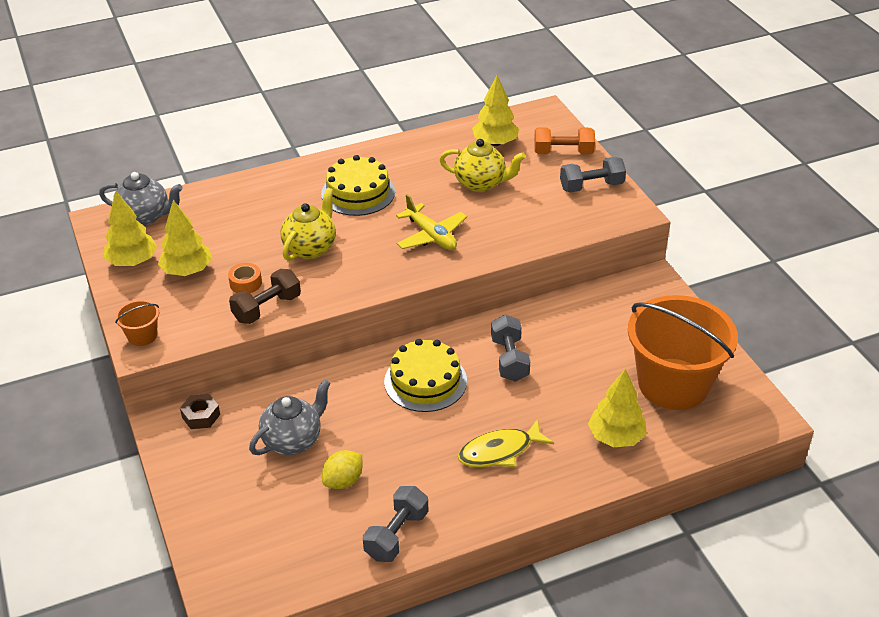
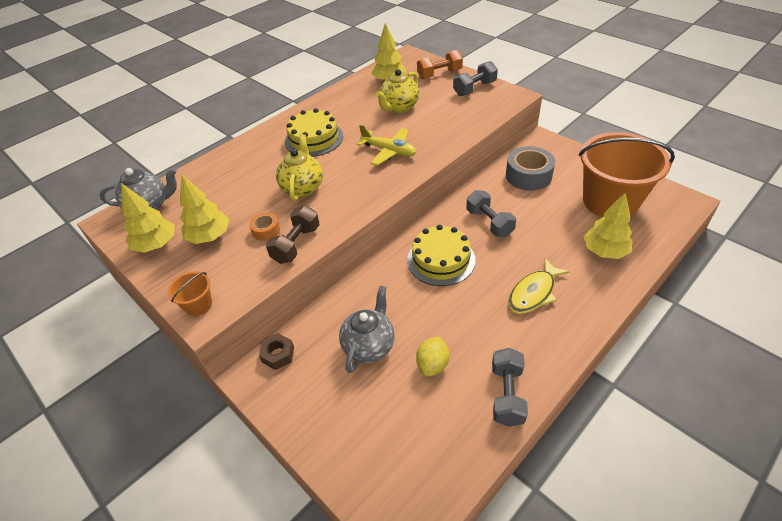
camera: 20 degrees left, 5 degrees up
(481, 183) = (399, 108): yellow teapot -> yellow teapot turned 135 degrees clockwise
(599, 320) = (528, 176): none -> grey tape

